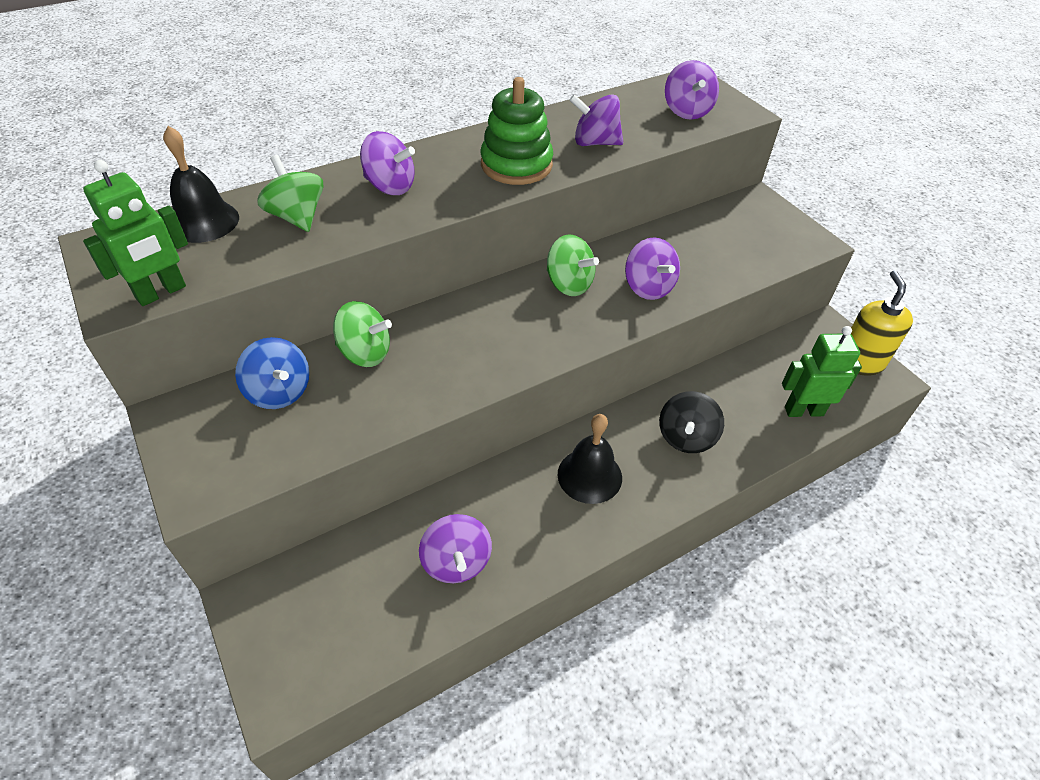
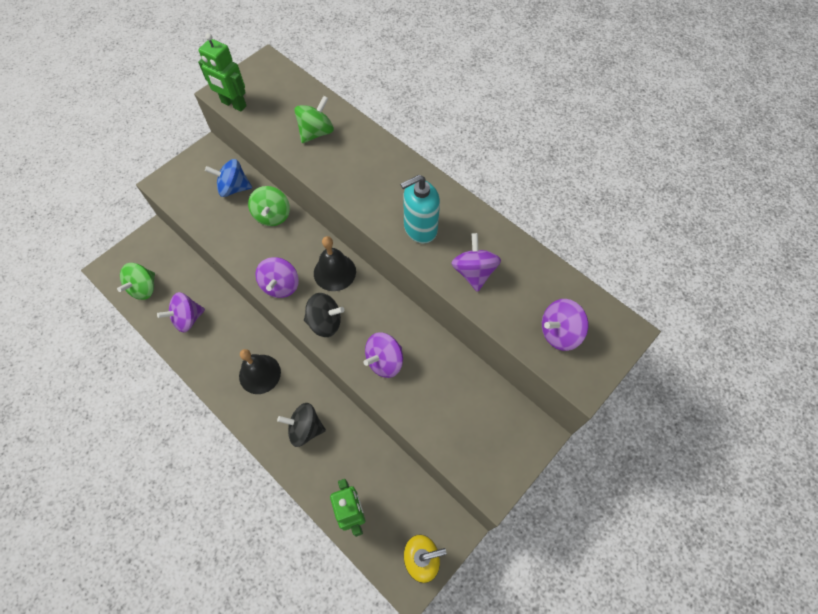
camera: 75 degrees right, 15 degrees up
(204, 221) = (298, 94): black bell -> black bell (334, 272)
(279, 392) = (233, 188): blue spinning top -> blue spinning top turned 60 degrees clockwise
(390, 186) = (365, 165): purple spinning top -> purple spinning top (281, 285)
(516, 165) = (420, 228): green stacking toy -> turquoise soap dispenser
(569, 284) = (370, 308): green spinning top -> green spinning top (144, 288)
(574, 329) = (325, 322): none -> black spinning top

